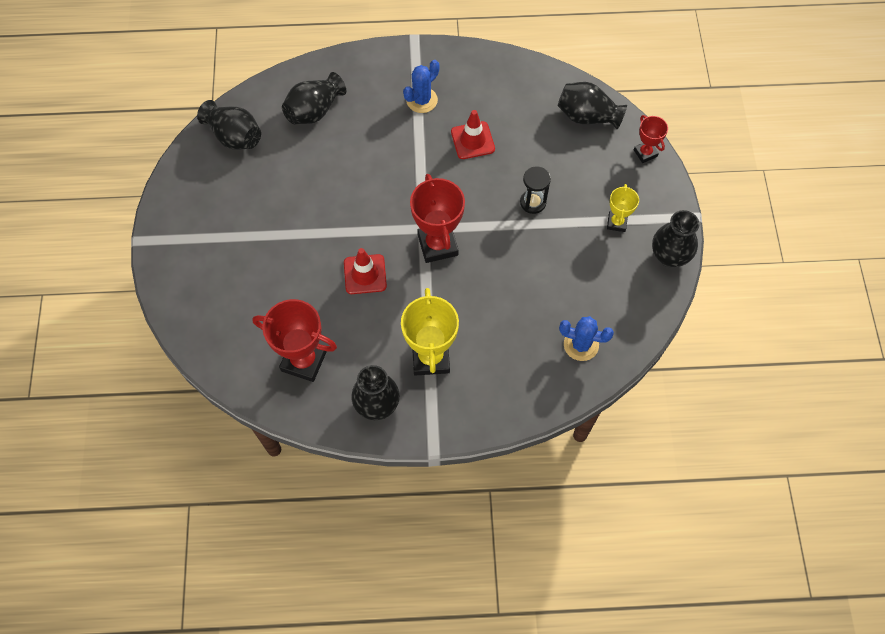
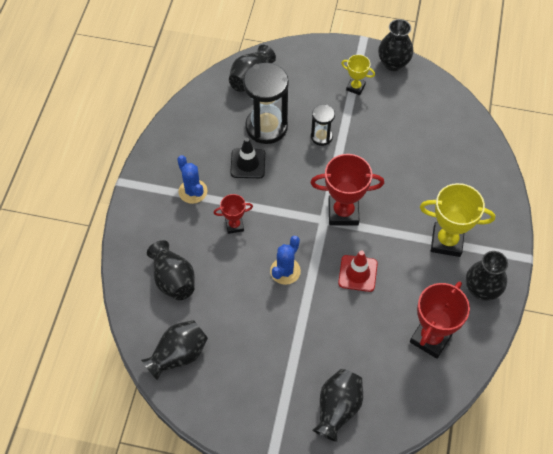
camera: 75 degrees left, 5 degrees down
(205, 286) = (337, 409): none -> black vase
(472, 140) = (248, 163): red traffic cone -> black traffic cone
(527, 146) = (266, 127): none -> black hourglass
(581, 345) = (455, 138): blue cactus -> blue cactus (285, 271)
(645, 153) = (298, 52): red trophy -> red trophy (234, 225)

